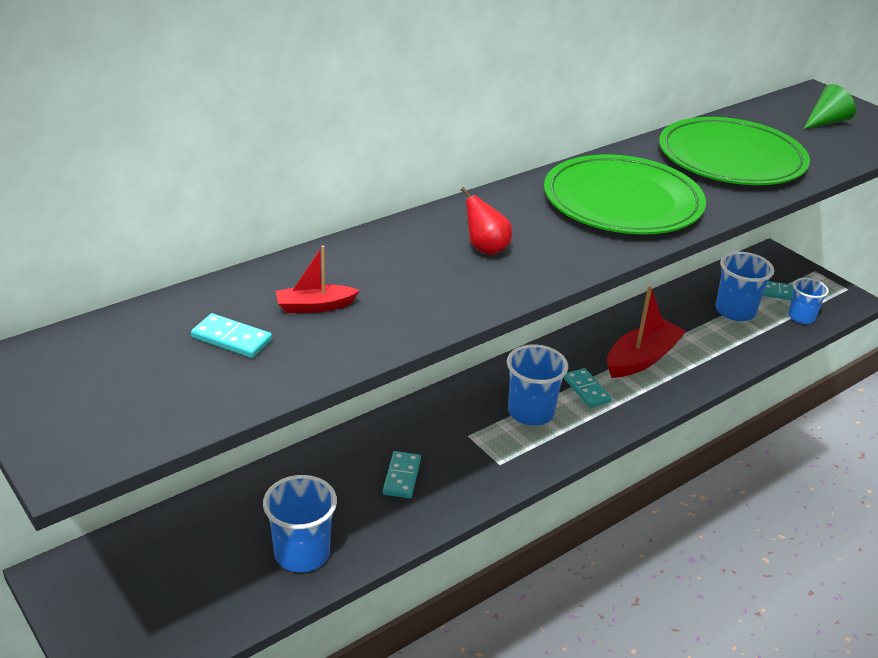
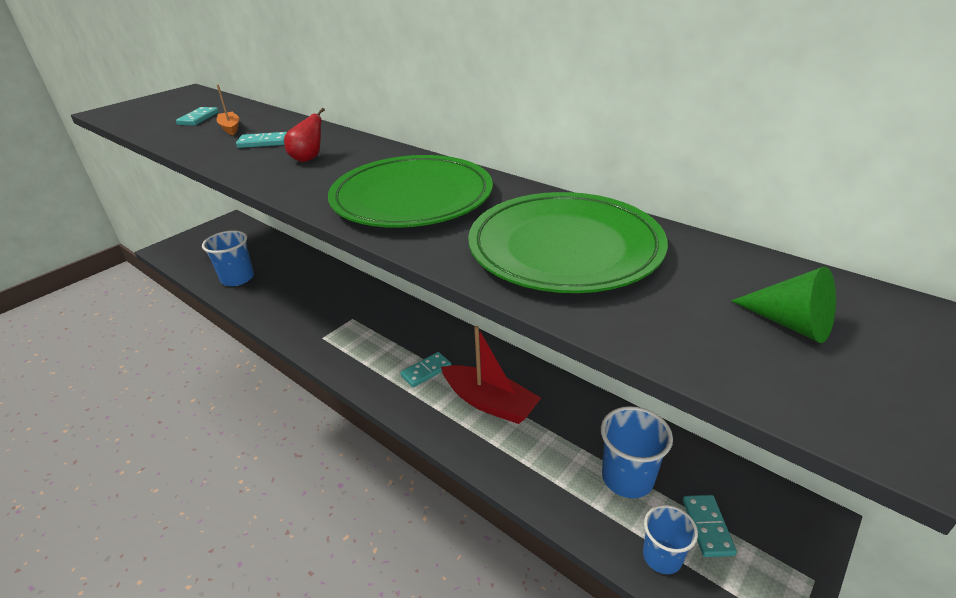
camera: 80 degrees right, 0 degrees up
(315, 306) = (230, 128): red boat -> orange boat
(402, 477) = (305, 299): turquoise domino -> turquoise domino (263, 142)
(530, 412) = (386, 344): blue cup -> none

